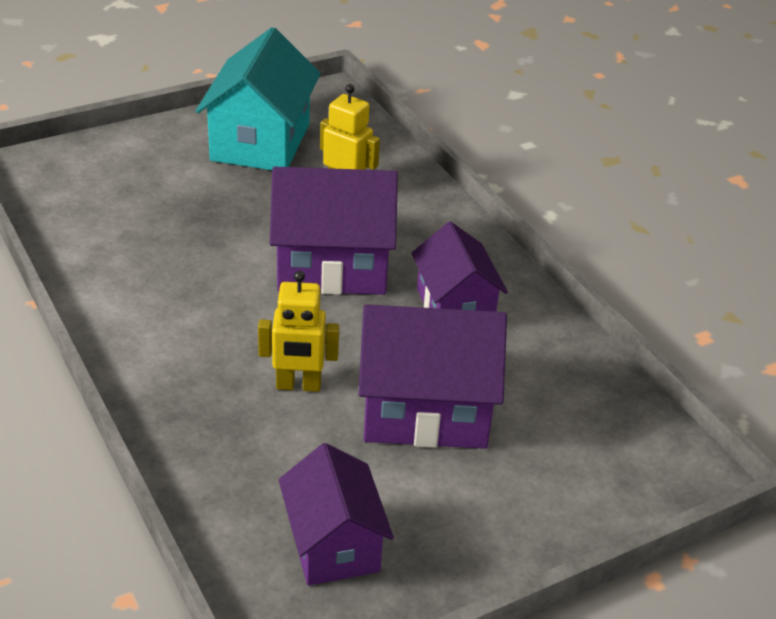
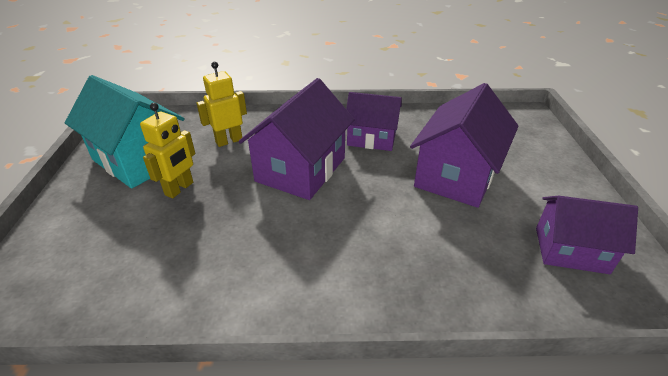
camera: 60 degrees left, 0 degrees up
(298, 385) = (412, 220): yellow robot -> yellow robot (179, 189)

